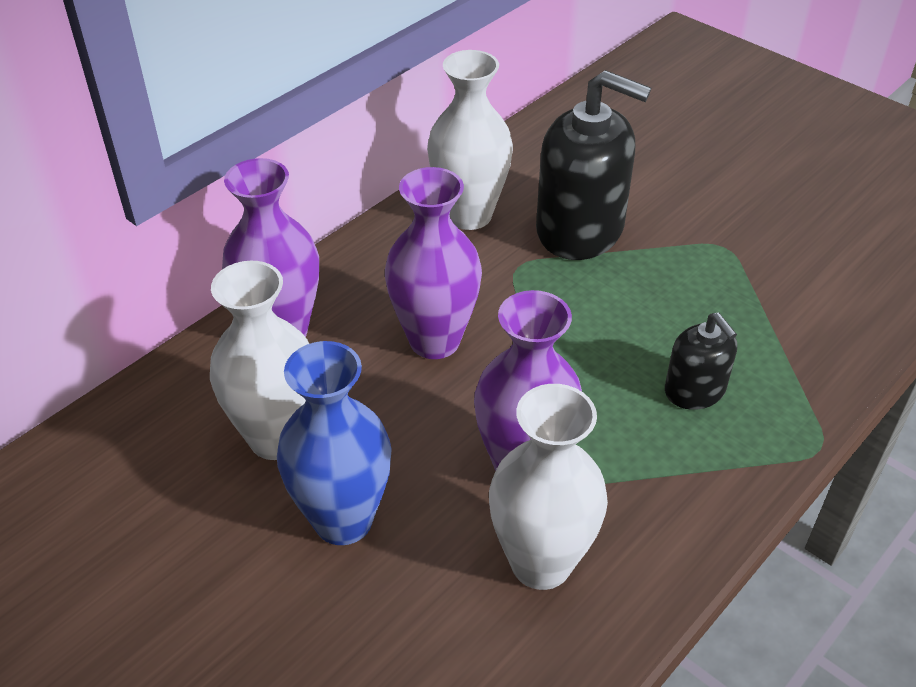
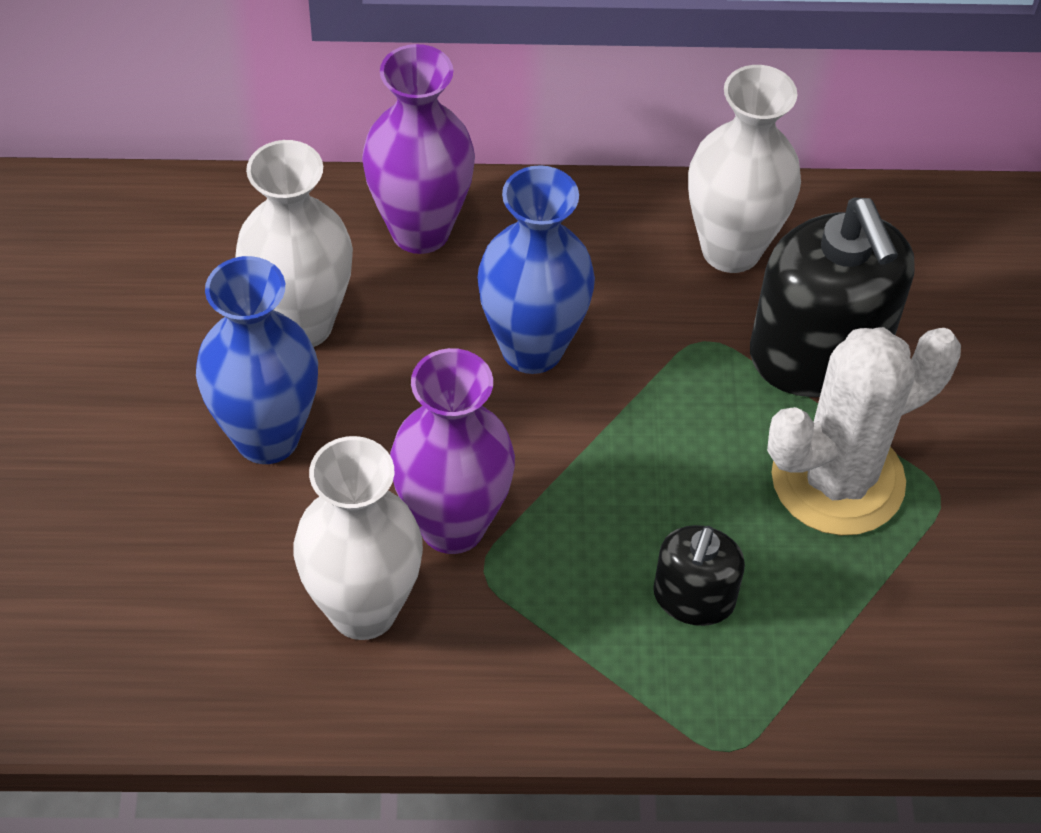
camera: 45 degrees right, 10 degrees up
(434, 341) = (532, 348): purple vase -> blue vase
(673, 277) = (837, 479): none -> white cactus

